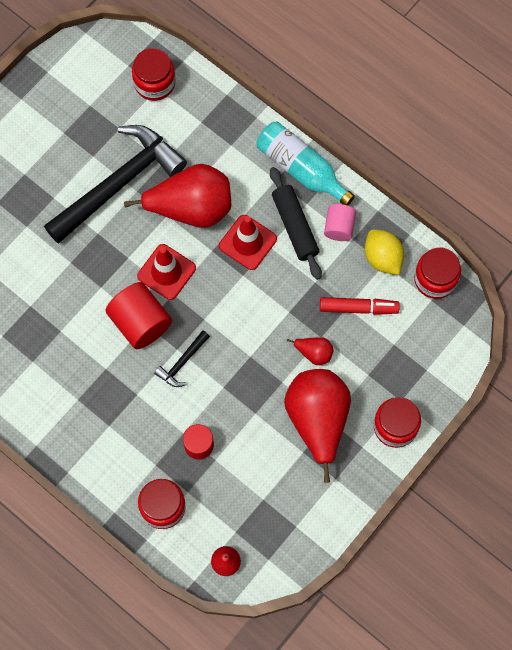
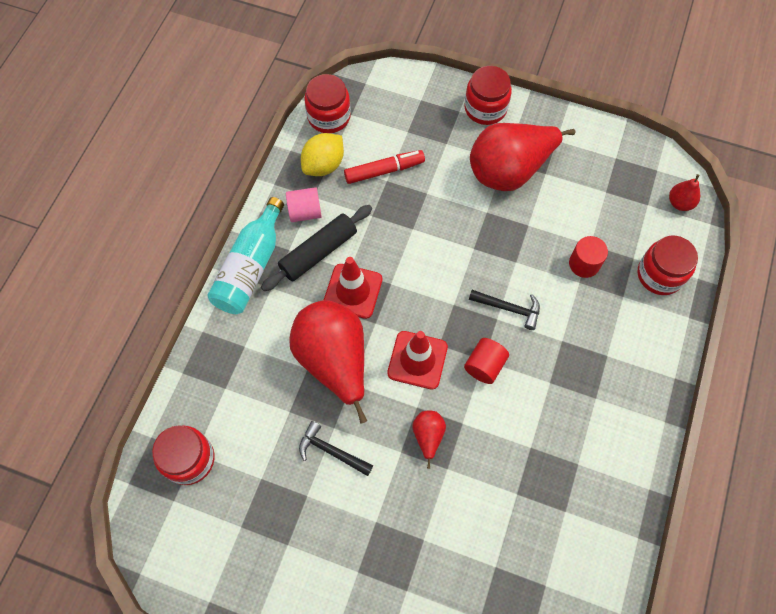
camera: 110 degrees left, 5 degrees down
(119, 183) = (331, 451): black hammer -> black hammer, size x0.42
(140, 322) = (484, 365): red cylinder -> red cylinder, size x0.61
(314, 353) = (445, 194): red pear -> red pear (428, 436)
(358, 308) = (384, 171): red marker -> red marker turned 90 degrees clockwise

